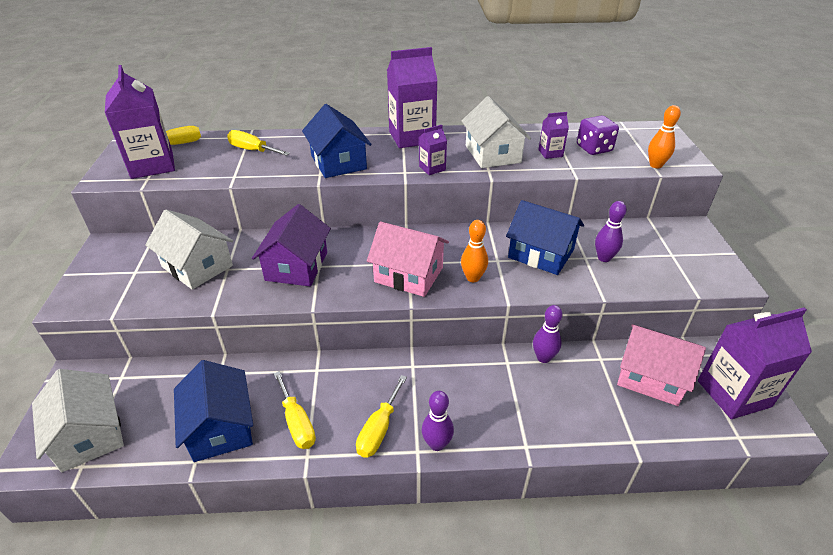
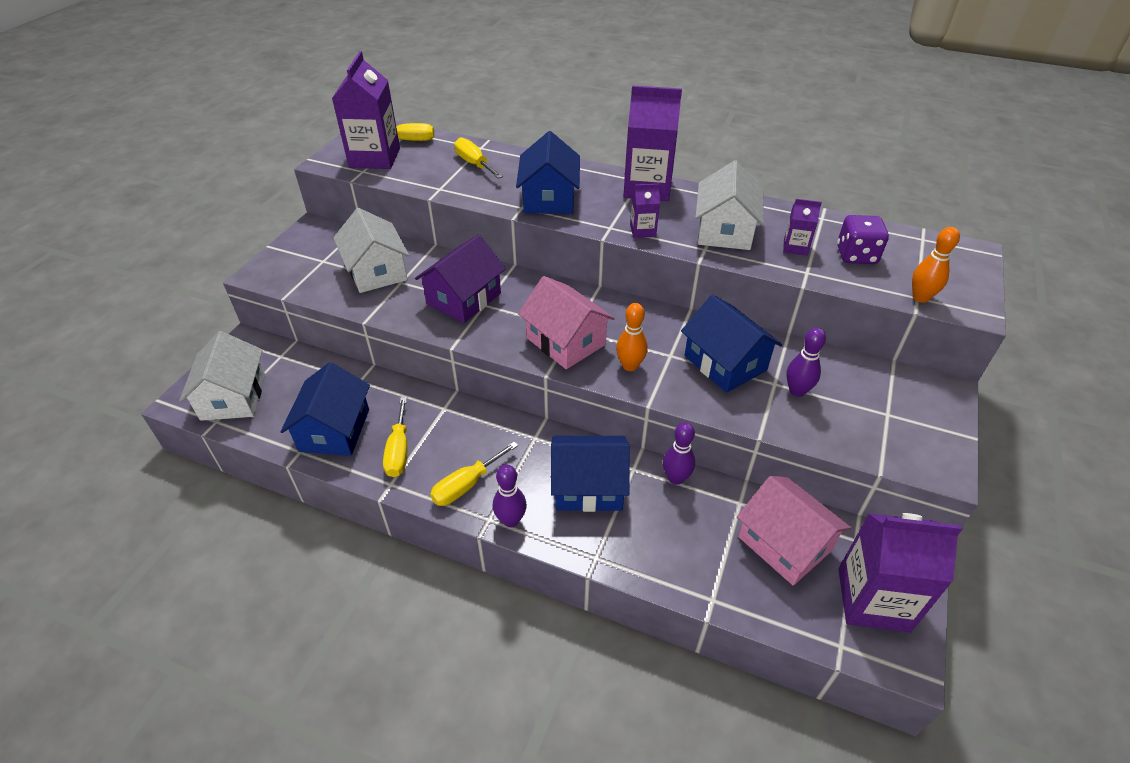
camera: 25 degrees right, 5 degrees up
(482, 390) = (588, 486): none -> blue house

